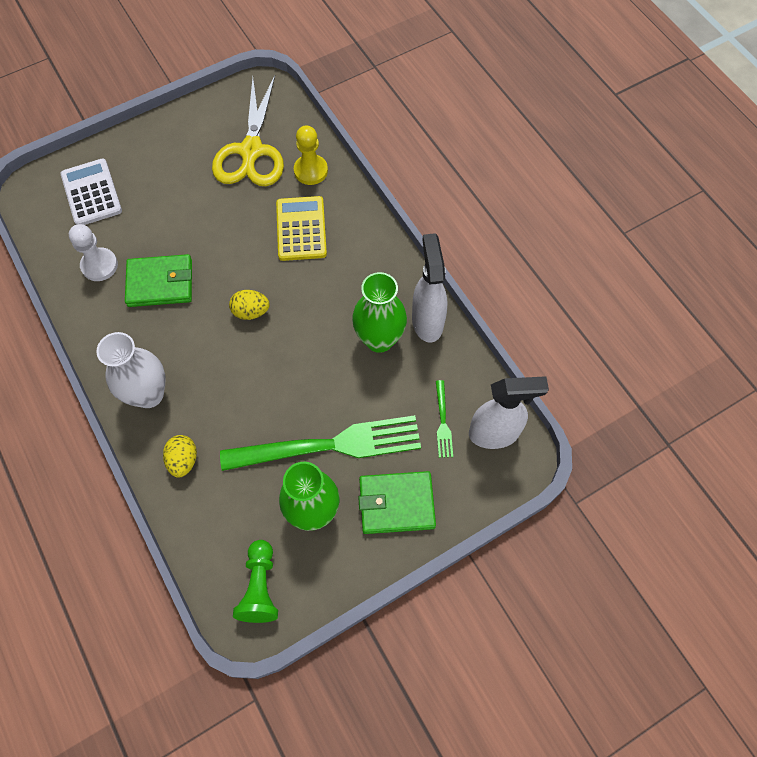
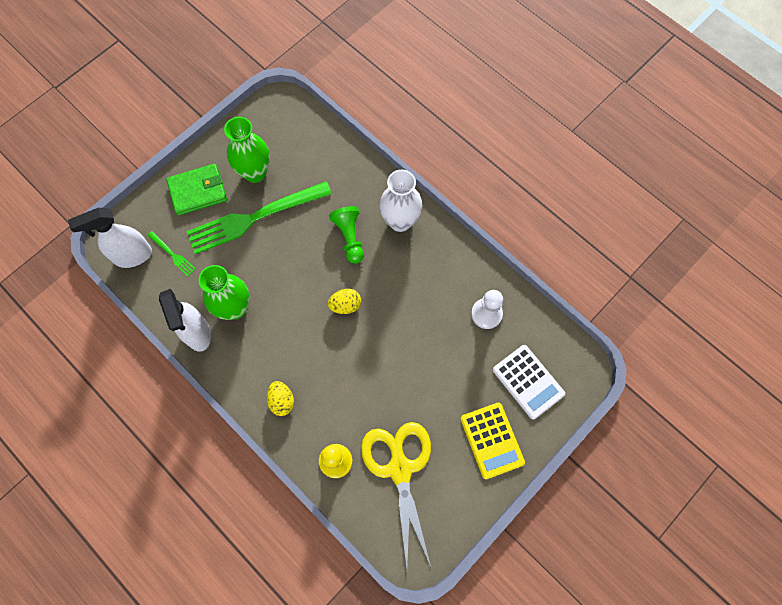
camera: 165 degrees right, 5 degrees up
(160, 283) = (429, 311): green wallet -> none
(183, 460) = (356, 183): yellow egg -> yellow egg (282, 401)
(260, 587) = (277, 121): green pawn -> green pawn (349, 237)
(301, 229) = (326, 394): yellow calculator -> yellow calculator (491, 440)
(443, 422) = (173, 255): green fork -> green fork turned 150 degrees clockwise

